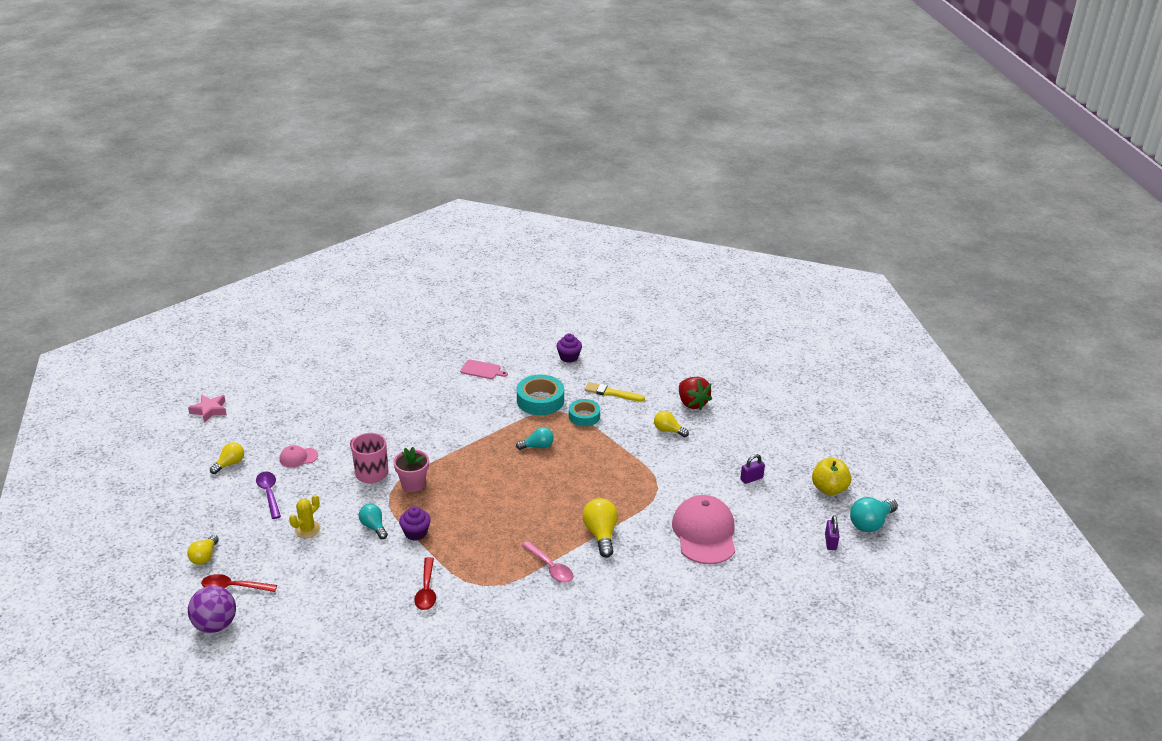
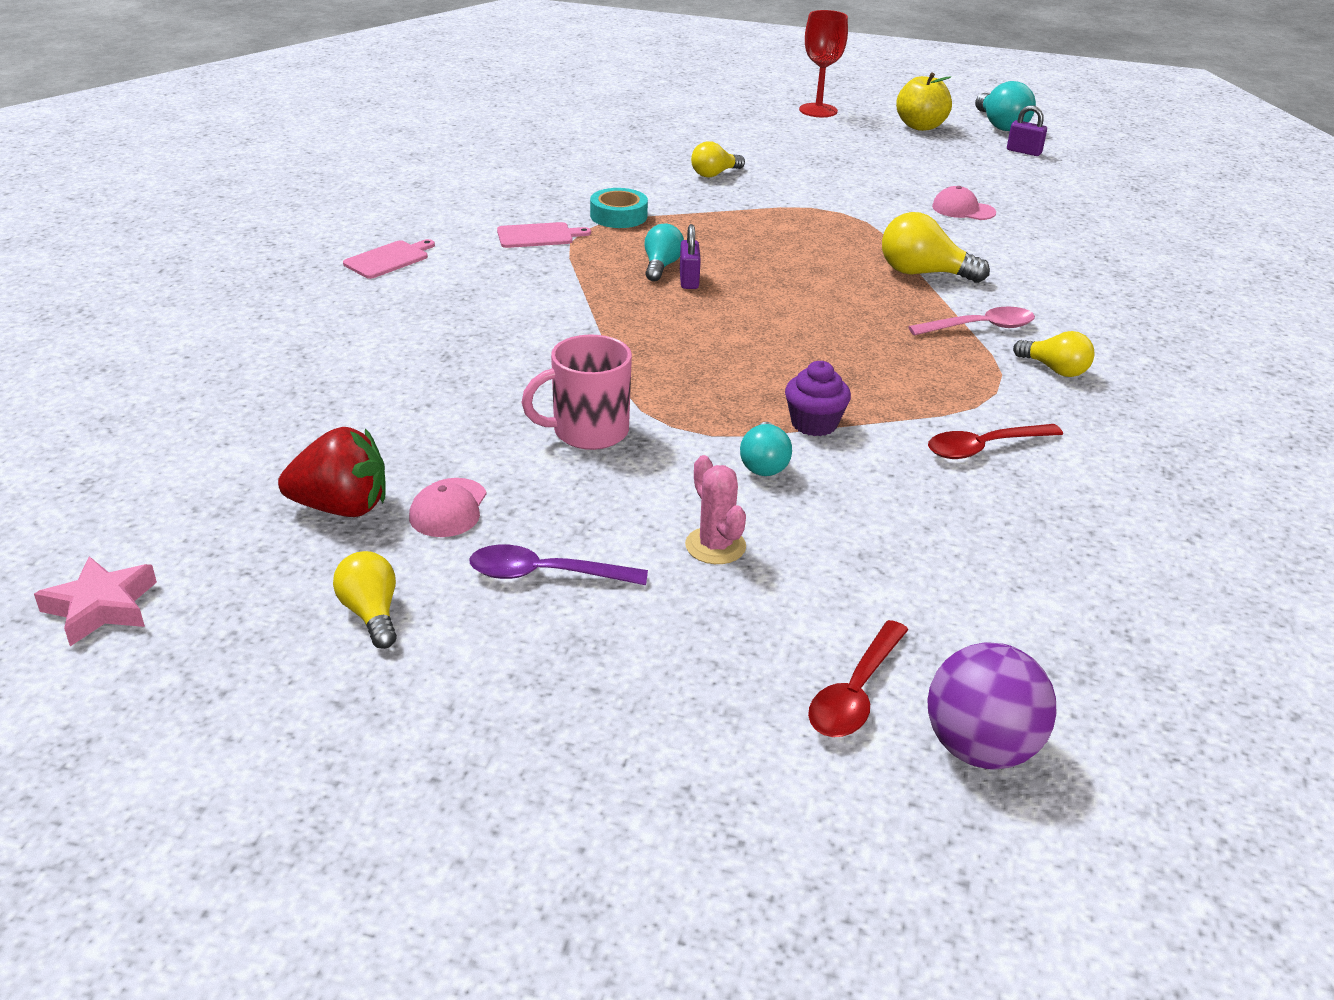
camera: 65 degrees left, 0 degrees up
(204, 557) = (712, 723): yellow light bulb -> yellow light bulb (1055, 370)
(307, 529) = (715, 546): yellow cactus -> pink cactus
(373, 527) = (764, 464): turquoise light bulb -> turquoise light bulb turned 75 degrees counterclockwise
(413, 484) = (665, 395): pink flower pot -> none
(426, 590) = (984, 448): red spoon -> red spoon turned 135 degrees clockwise
(540, 400) = (538, 236): turquoise tape -> pink cutting board
(569, 357) = (447, 189): purple cupcake -> none
(612, 393) = (581, 185): yellow brush -> none
(692, 403) = (666, 146): red strawberry -> red strawberry (341, 508)
(704, 533) = (963, 209): pink cap -> pink cap, size x0.47
(751, 478) = (867, 157): purple padlock -> purple padlock (689, 280)
(811, 442) = (818, 110): none -> red goblet

